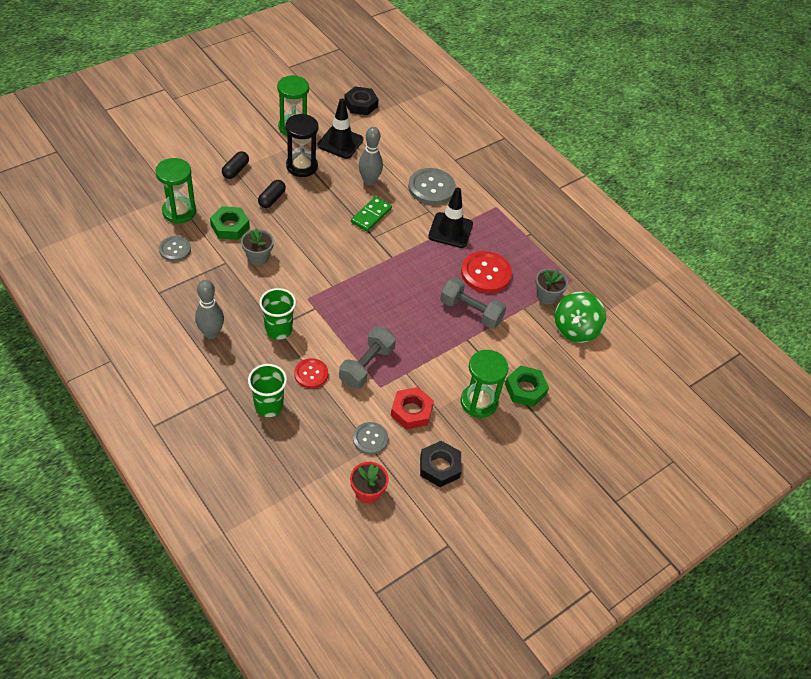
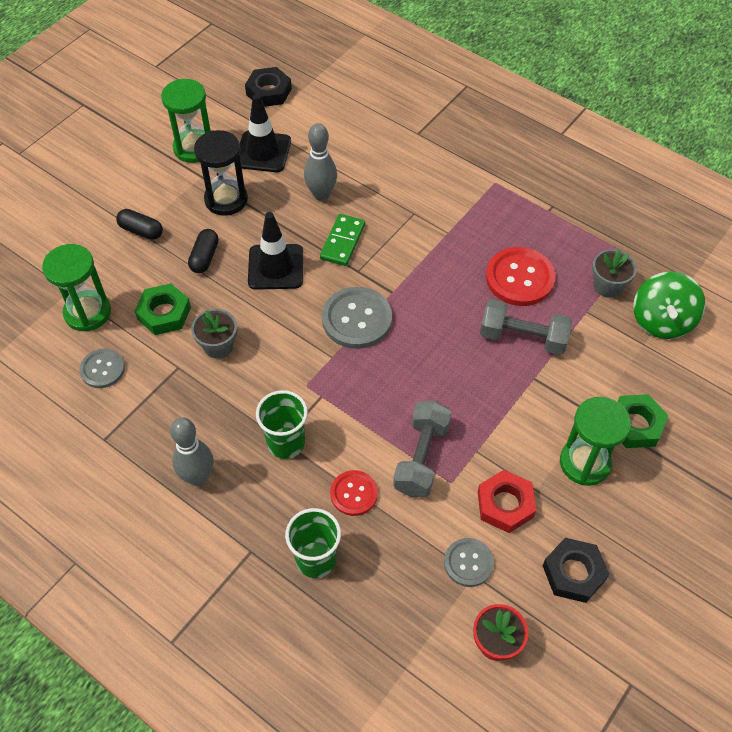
camera: 10 degrees left, 5 degrees up
(235, 170) = (141, 231): black capsule -> black capsule turned 75 degrees counterclockwise
(431, 188) = (404, 180): grey button -> grey button (357, 319)
(450, 230) = (451, 232): black traffic cone -> black traffic cone (275, 267)

